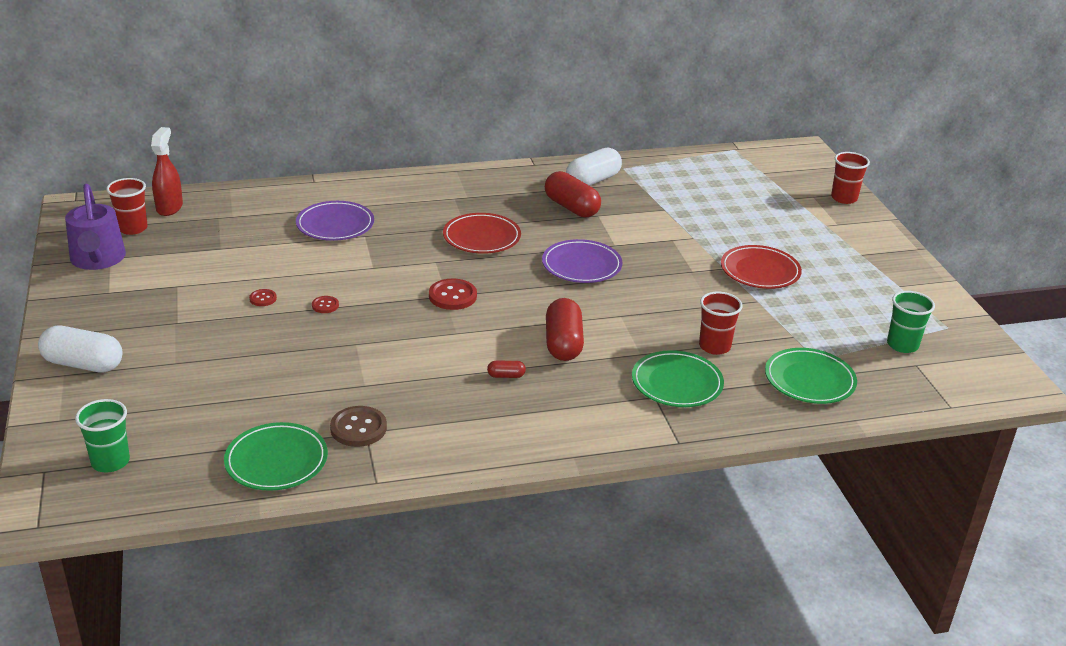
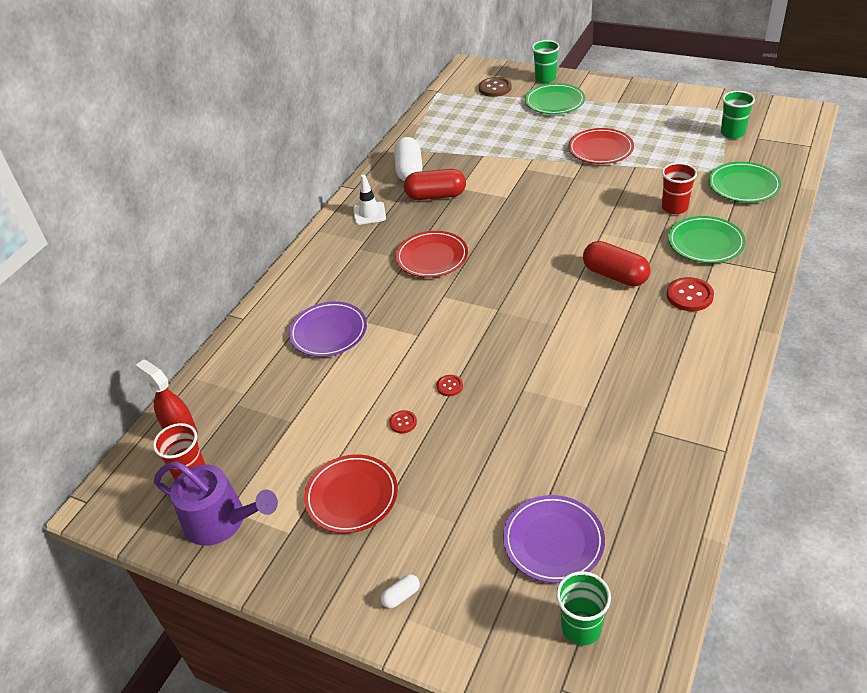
camera: 45 degrees left, 10 degrees up
(83, 364) = (401, 596): white capsule -> white capsule, size x0.45
(164, 305) = (351, 496): none -> red plate
(276, 461) = (657, 503): green plate -> green plate (554, 102)
(358, 428) = (645, 433): brown button -> brown button (495, 88)
(452, 296) = (501, 306): red button -> red button (689, 296)
(506, 376) = (634, 321): red capsule -> none
(507, 185) = (369, 213): none -> white traffic cone
(581, 265) = (520, 224): purple plate -> purple plate (553, 541)
(844, 198) = (545, 78): red cup -> green cup

